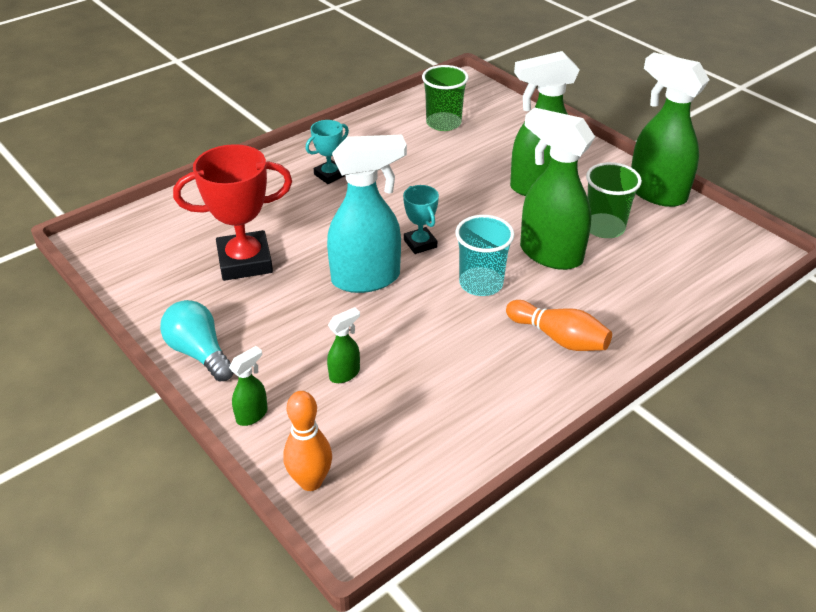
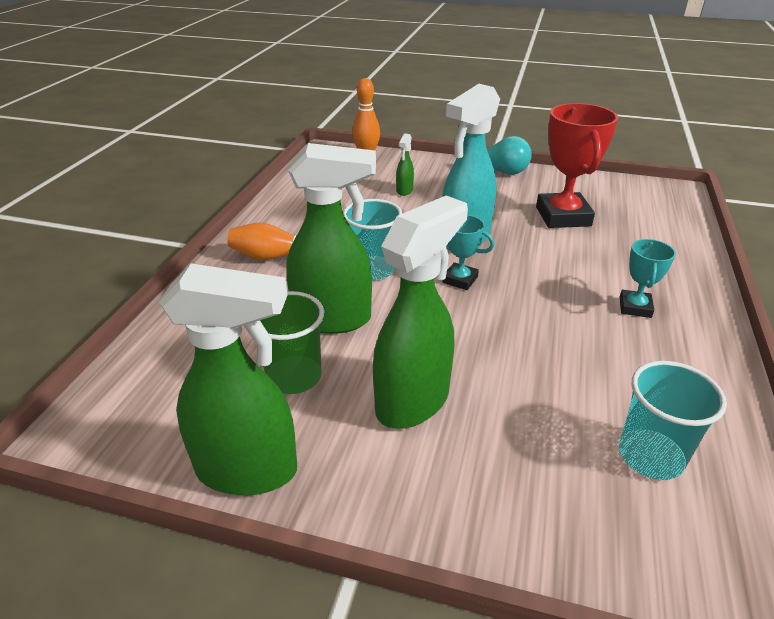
camera: 145 degrees right, 5 degrees down
(245, 261) = (563, 216): red trophy -> red trophy turned 45 degrees counterclockwise
(252, 415) = (429, 163): green spray bottle -> none
(443, 123) = (650, 456): green cup -> turquoise cup

